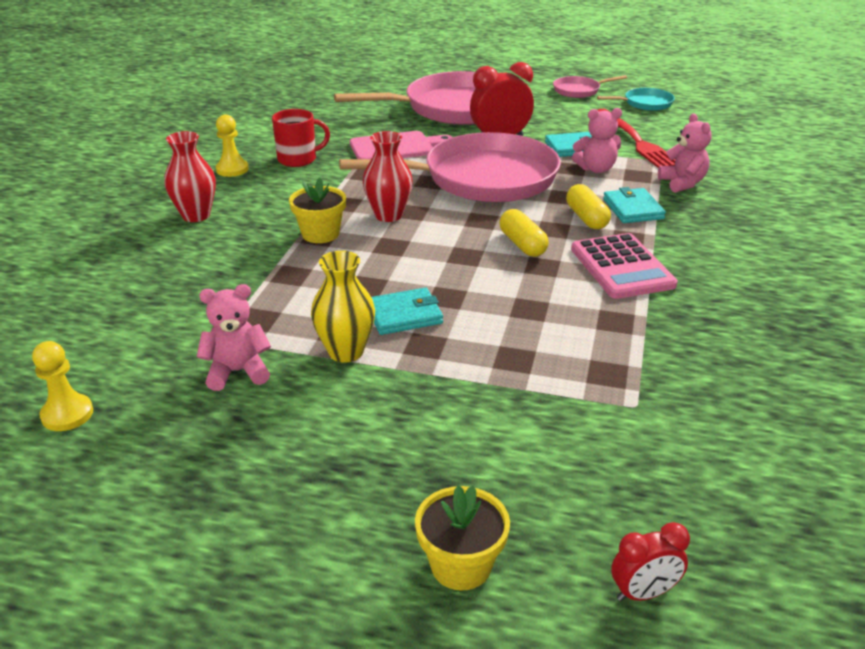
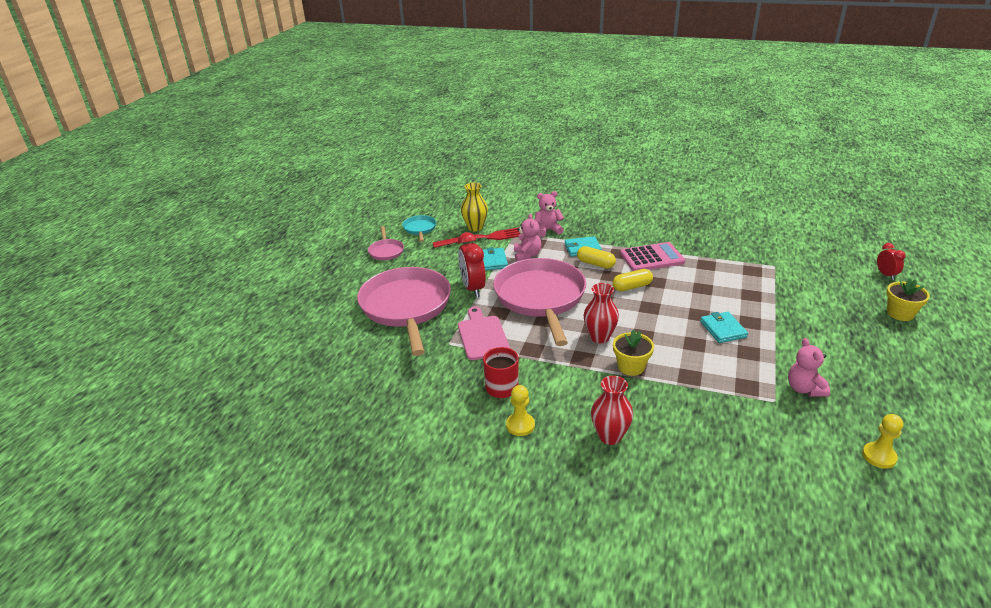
camera: 85 degrees left, 0 degrees up
(346, 352) = (767, 349): yellow vase -> yellow vase (475, 227)
(586, 218) = (595, 264): yellow capsule -> yellow capsule turned 45 degrees clockwise

